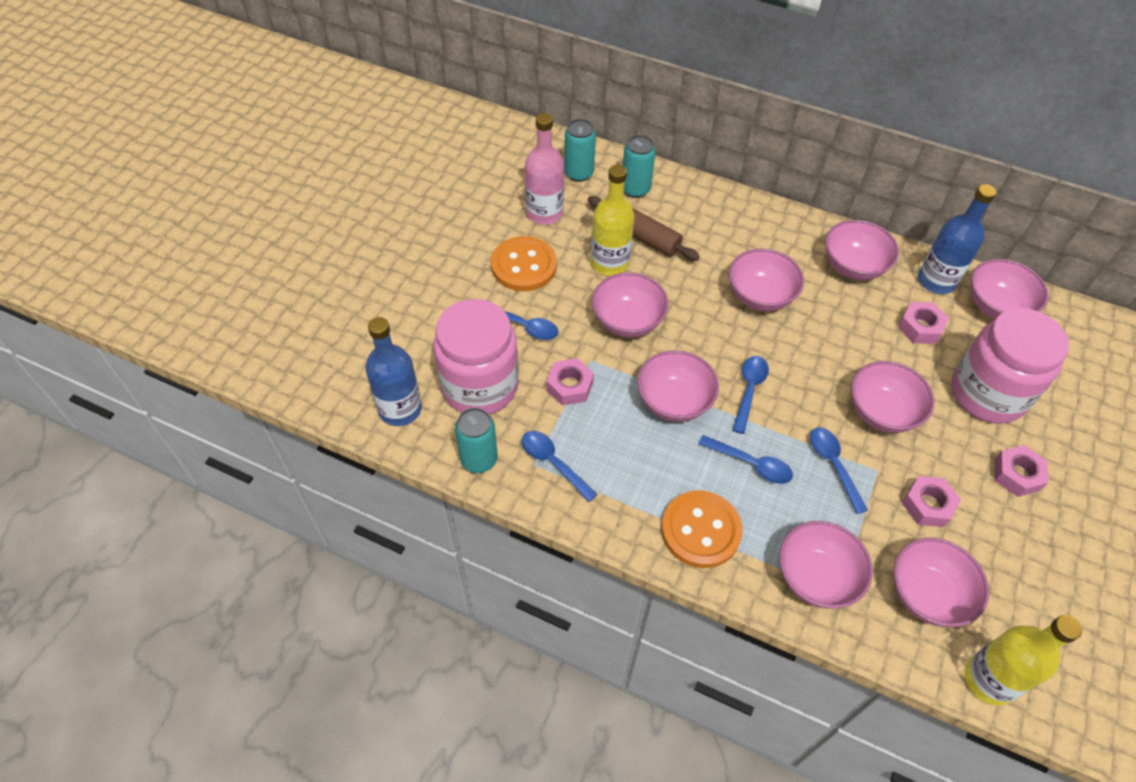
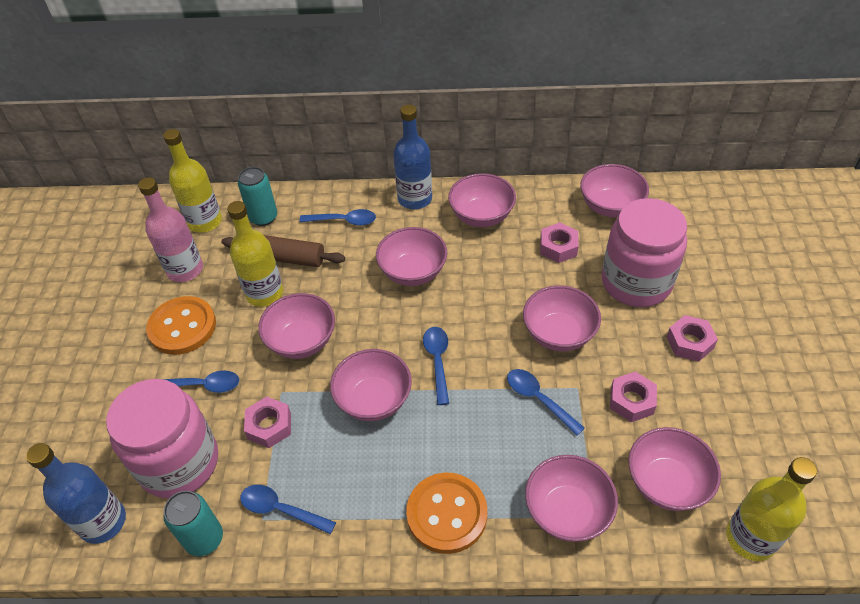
camera: 20 degrees left, 5 degrees down
(578, 173) = (205, 221): turquoise can -> yellow bottle
(751, 464) = (467, 429): blue spoon -> blue spoon (344, 221)
(936, 281) = (554, 203): blue bottle -> blue bottle (415, 199)

